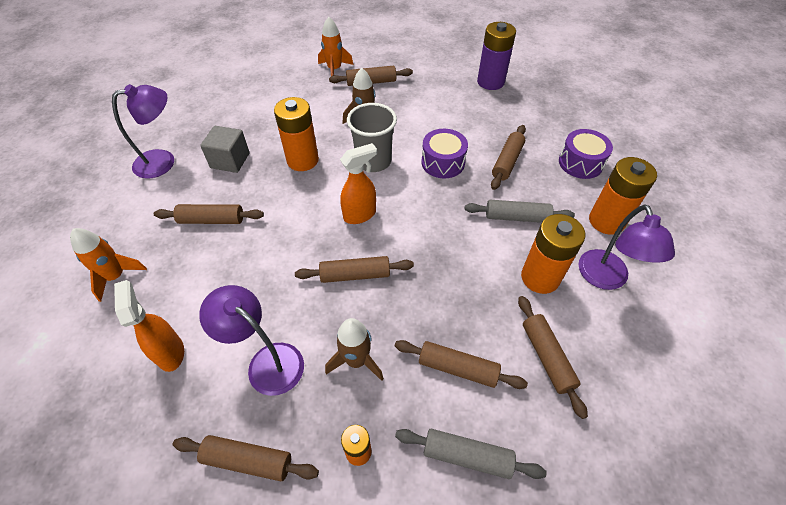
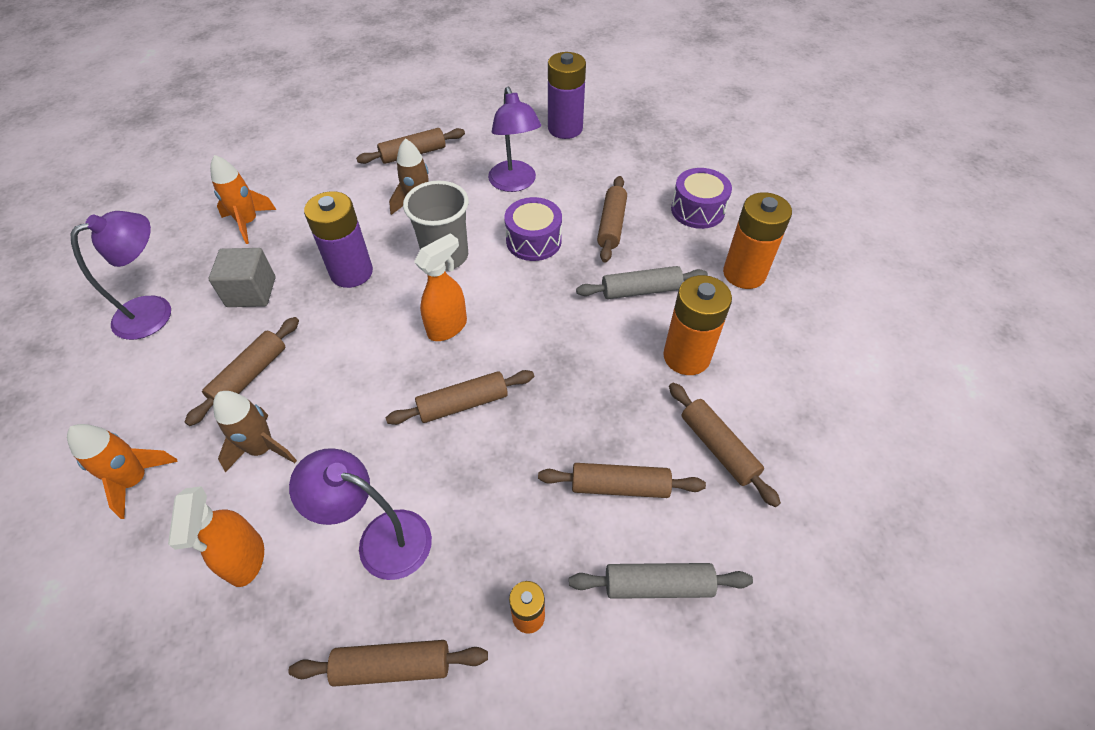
camera: 15 degrees left, 0 degrees up
(170, 352) = (246, 560): orange spray bottle -> orange spray bottle turned 150 degrees counterclockwise
(212, 220) = (250, 376): brown rolling pin -> brown rolling pin turned 45 degrees counterclockwise
(302, 160) = (351, 272): orange battery -> purple battery
(334, 69) = (359, 145): orange rocket -> orange rocket (248, 223)
(356, 360) = (495, 508): brown rocket -> brown rocket (262, 449)
(606, 279) = (760, 341): purple lamp -> purple lamp (515, 183)

